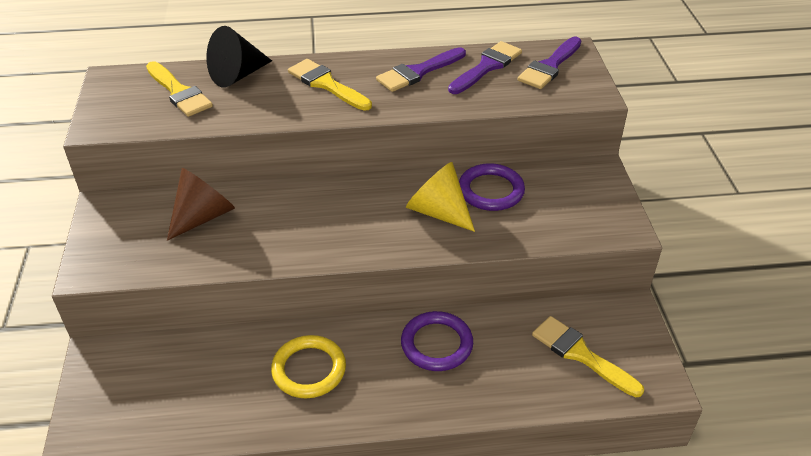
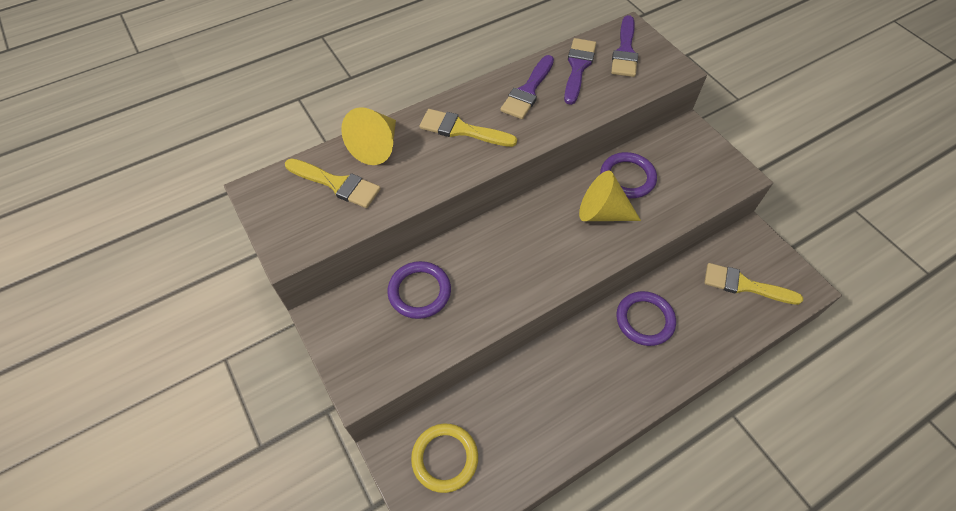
camera: 25 degrees left, 15 degrees up
(203, 216) = (419, 292): brown cone -> purple ring
(237, 75) = (376, 147): black cone -> yellow cone
(309, 369) = (568, 384): yellow ring -> yellow ring (445, 458)

